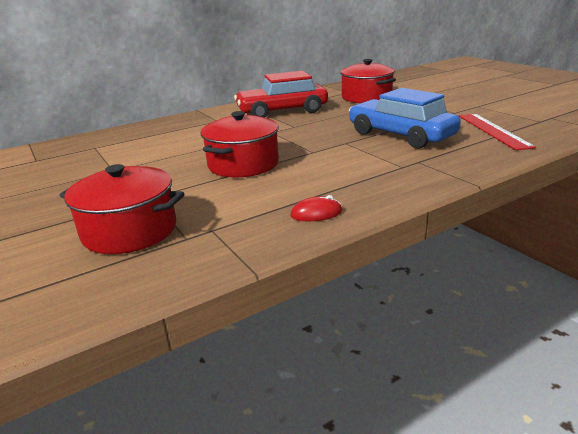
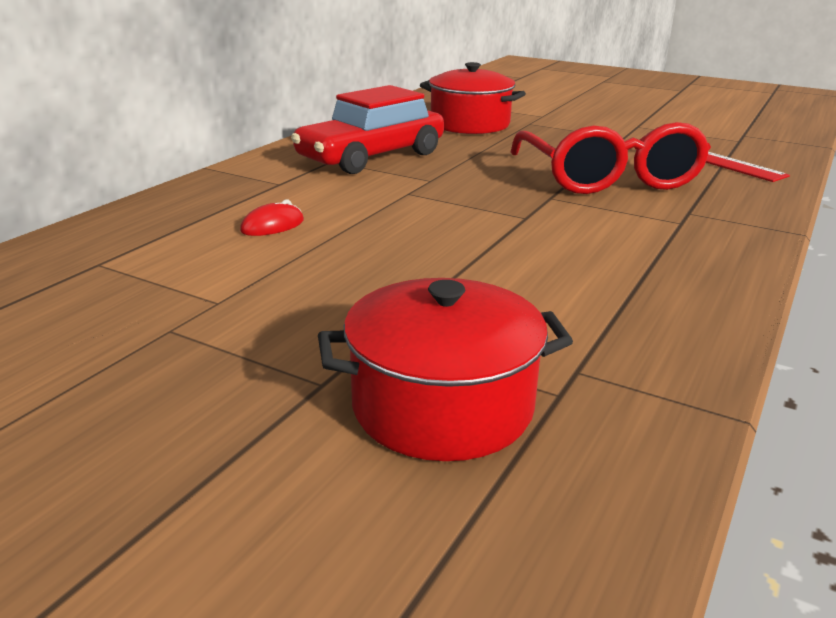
camera: 30 degrees left, 0 degrees up
(243, 164) = (450, 253): red pot -> none
(316, 213) = (683, 311): red mouse -> red mouse (272, 226)
(400, 135) = (607, 177): blue car -> red glasses

